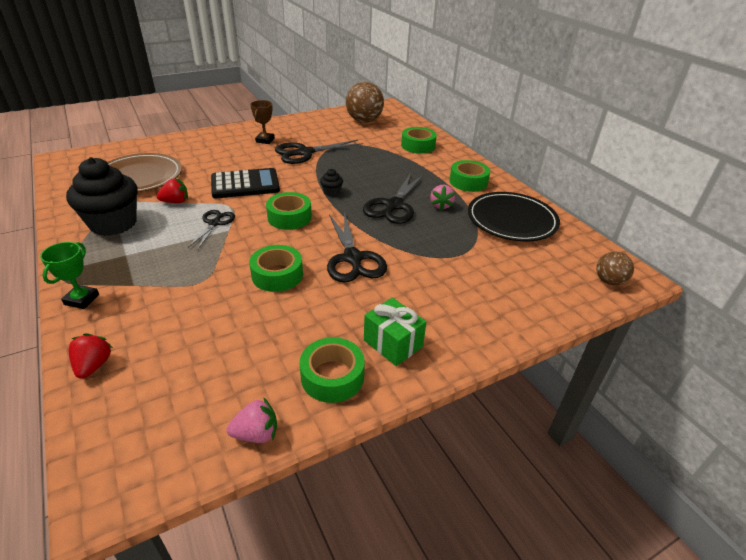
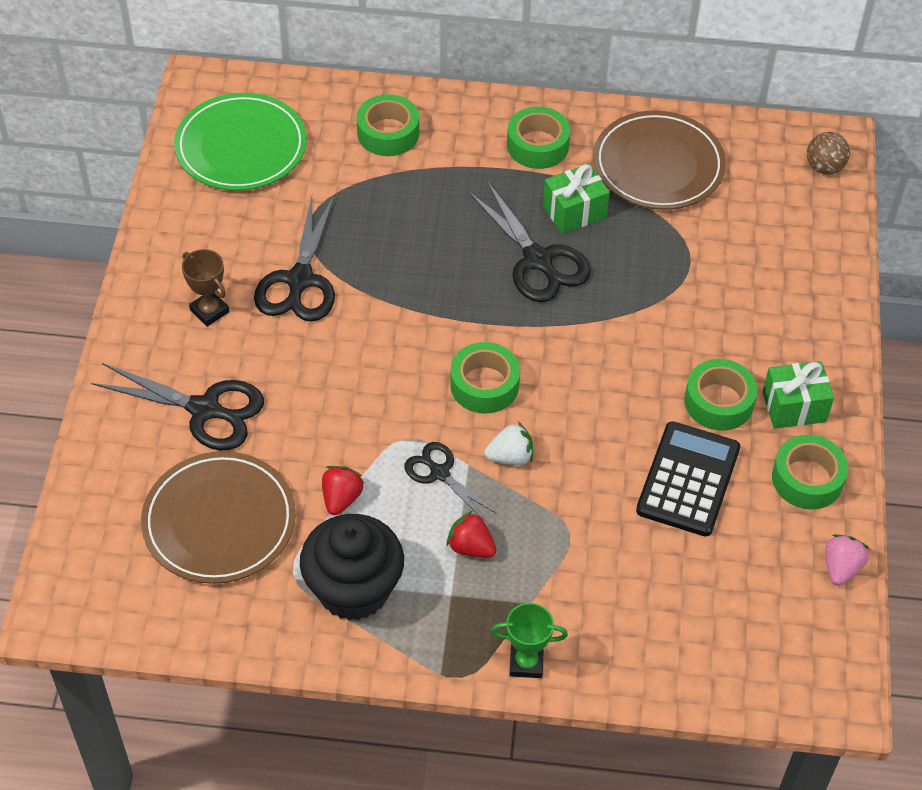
camera: 55 degrees left, 15 degrees up
(81, 299) = (526, 663): green trophy -> green trophy turned 45 degrees counterclockwise
(93, 366) = (661, 674): red strawberry -> red strawberry (471, 547)
(245, 184) = (350, 397): black calculator -> black calculator (688, 480)
(245, 241) = (510, 457): none -> white strawberry
(277, 275) = (608, 453): green tape -> green tape (718, 402)
(331, 192) = (451, 308): black cupcake -> none
(353, 258) = (626, 365): black scissors -> black scissors (205, 410)
(364, 121) = (241, 147): brown ball -> green plate
(441, 205) = (574, 212): pink strawberry -> green gift
(511, 220) = (658, 165): black plate -> brown plate

